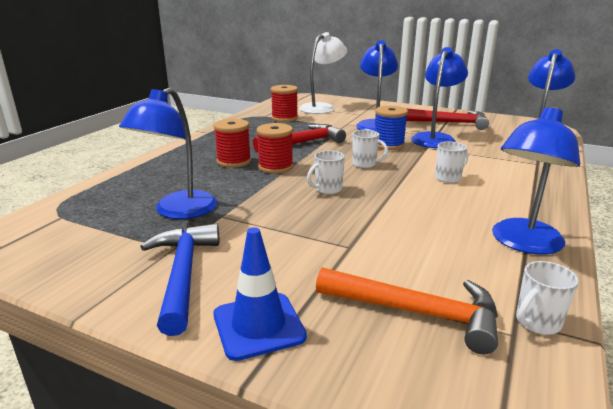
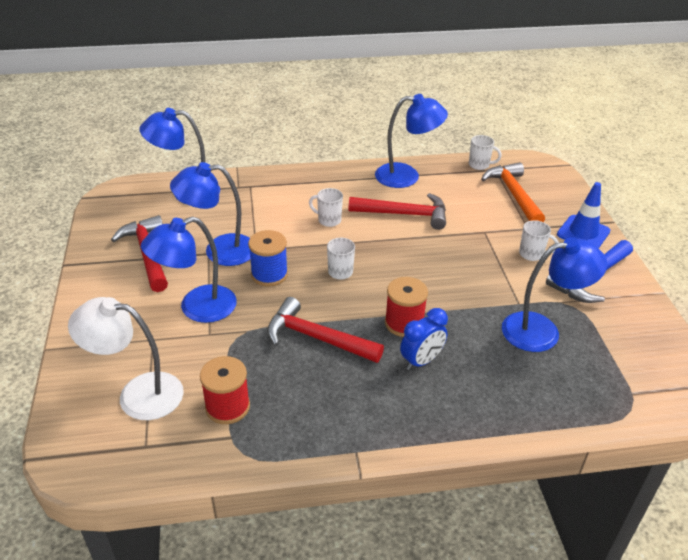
camera: 125 degrees left, 15 degrees up
(234, 161) = (421, 361): red spool -> blue clock
(327, 189) = (417, 271): white mug -> white mug (532, 254)
(429, 213) = (404, 214): none -> red hammer

